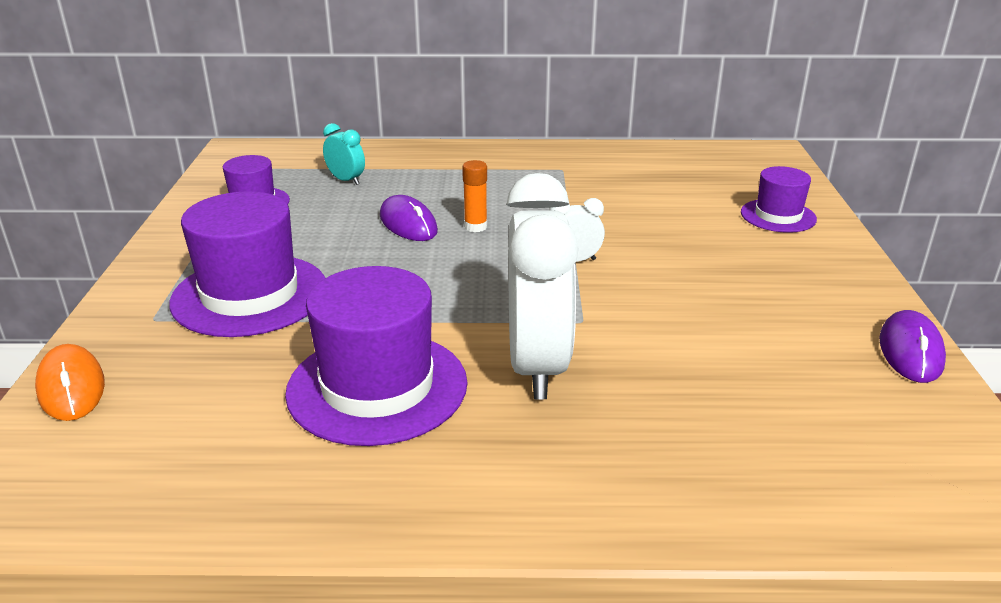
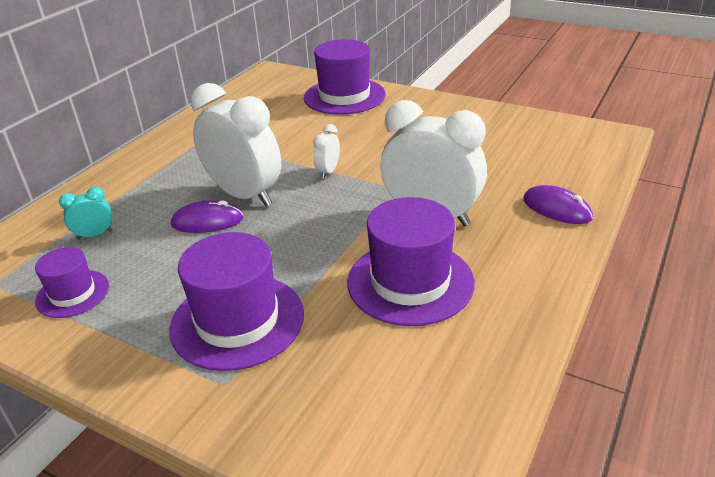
camera: 60 degrees left, 5 degrees up
(71, 387) = (295, 447): orange mouse -> none
(475, 227) = (245, 195): orange glue stick -> white clock
(778, 216) = (344, 96): purple hat -> purple hat, size x1.77
(910, 351) = (495, 112): purple mouse -> purple mouse (556, 209)

